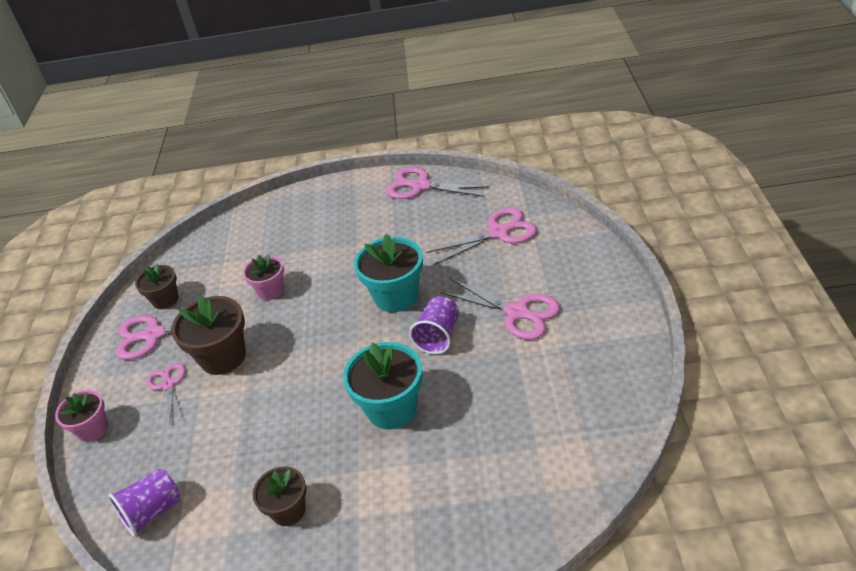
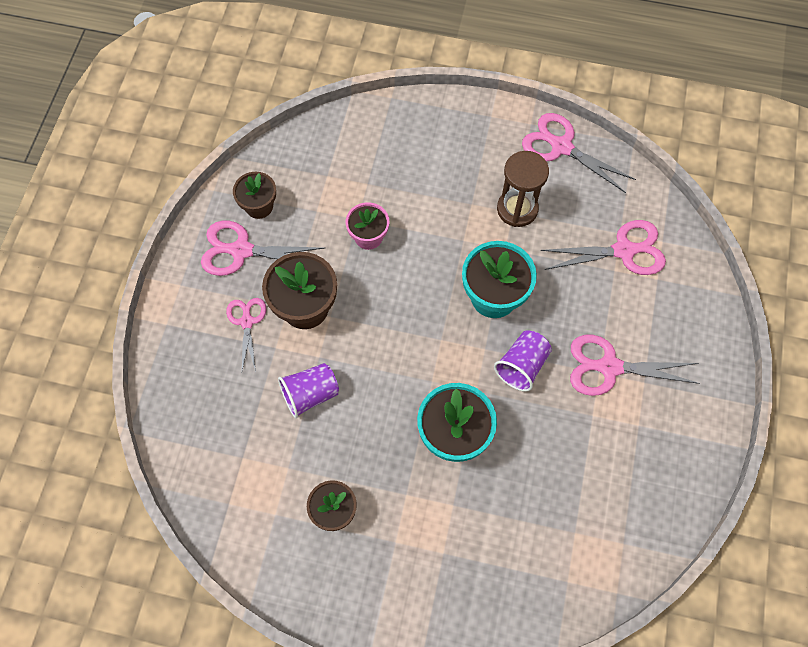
camera: 10 degrees right, 25 degrees up
(93, 429) = (168, 348): pink flower pot -> none
(153, 512) = (213, 465): purple cup -> purple cup (310, 394)
(397, 234) = (517, 209): none -> brown hourglass
(517, 312) = (608, 367): pink scissors -> pink scissors turned 135 degrees clockwise

